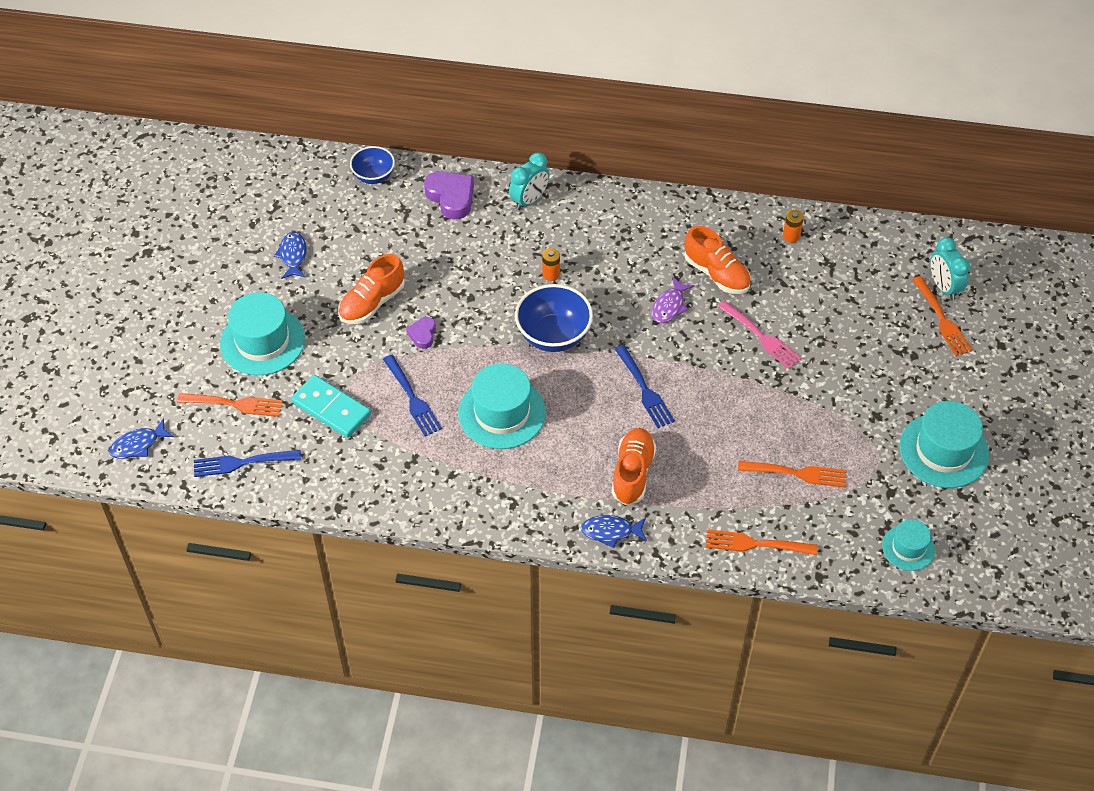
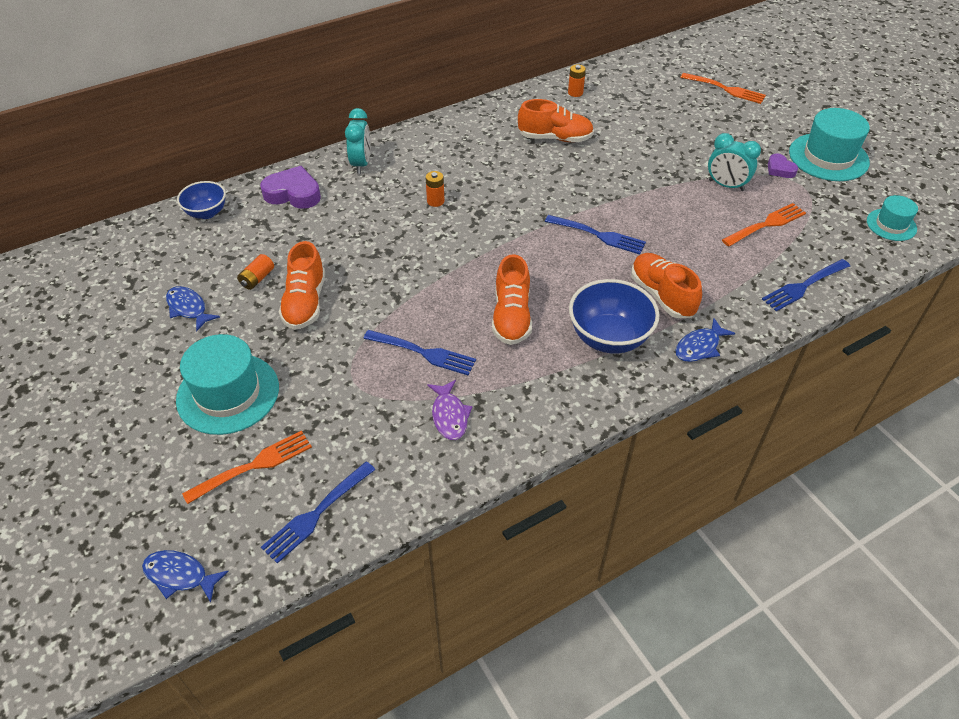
camera: 40 degrees left, 5 degrees down
(138, 445) = (180, 575): blue fish -> blue fish turned 90 degrees clockwise
(331, 408) = (357, 407): turquoise domino -> none
(358, 260) = (257, 279): none -> orange battery
(422, 334) = (377, 300): purple heart -> purple heart (780, 169)
(502, 413) = (511, 317): turquoise hat -> orange shoe
(553, 336) = (487, 239): blue bowl -> blue bowl (609, 338)
(669, 306) = (548, 174): purple fish -> purple fish (449, 415)
(756, 544) = (804, 285): orange fork -> blue fork
(760, 336) = (632, 158): pink fork -> none
(943, 287) = (702, 72): turquoise clock -> turquoise clock (726, 185)

